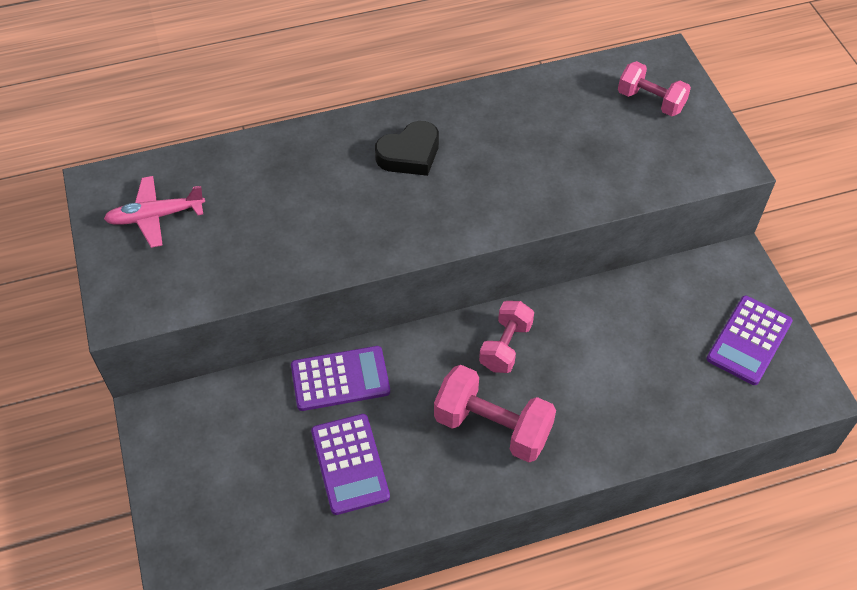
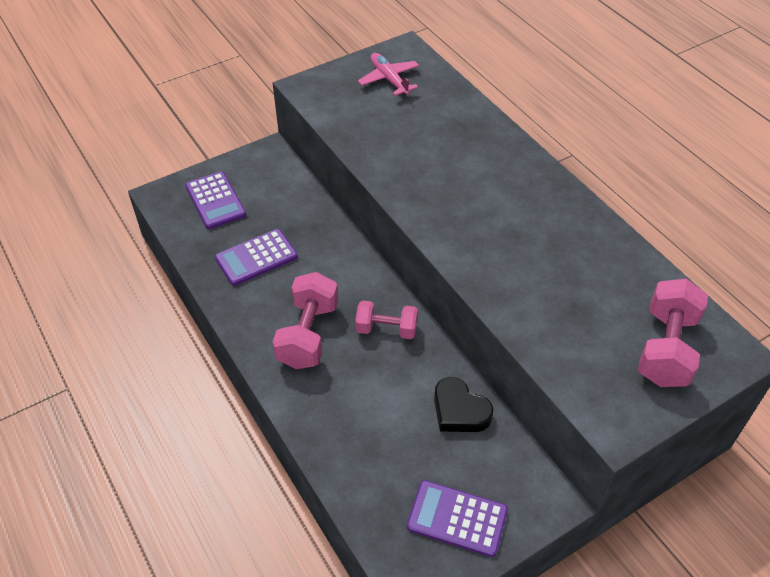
camera: 75 degrees right, 5 degrees down
(340, 379) = (325, 236): purple calculator -> purple calculator (215, 201)
(410, 154) = (509, 193): black heart -> black heart (459, 411)
(650, 101) = (666, 348): pink dumbbell -> pink dumbbell, size x1.52

